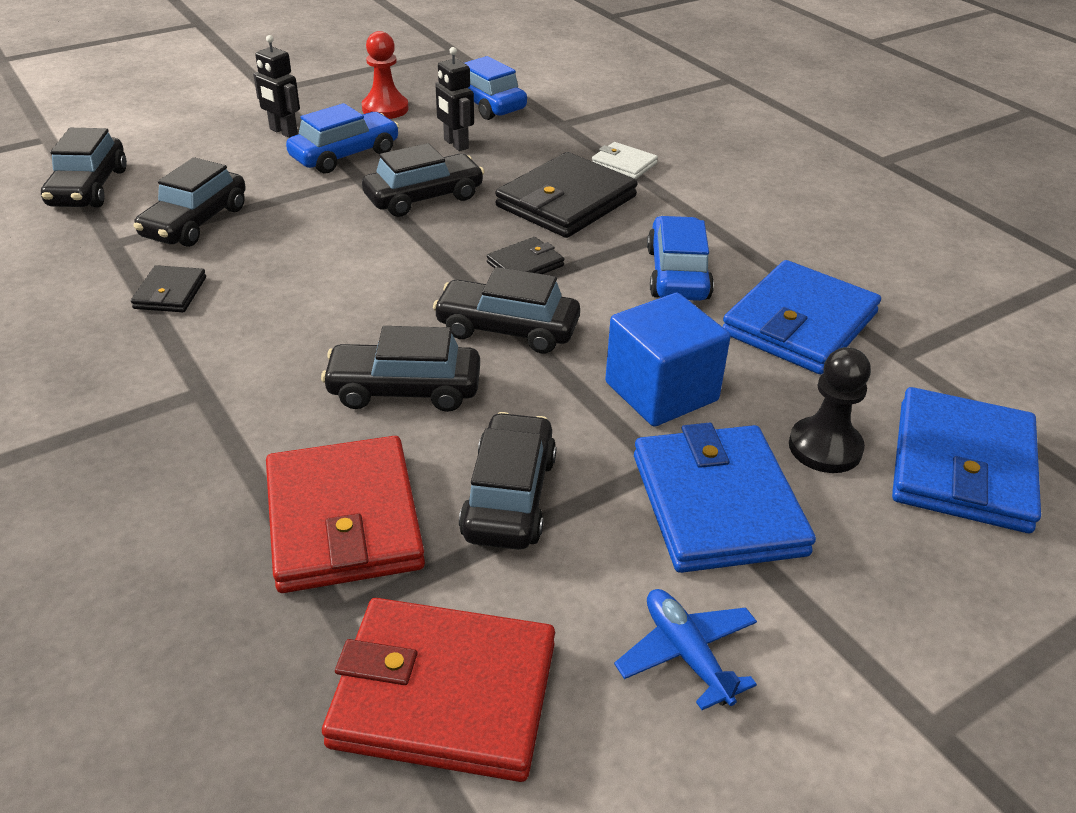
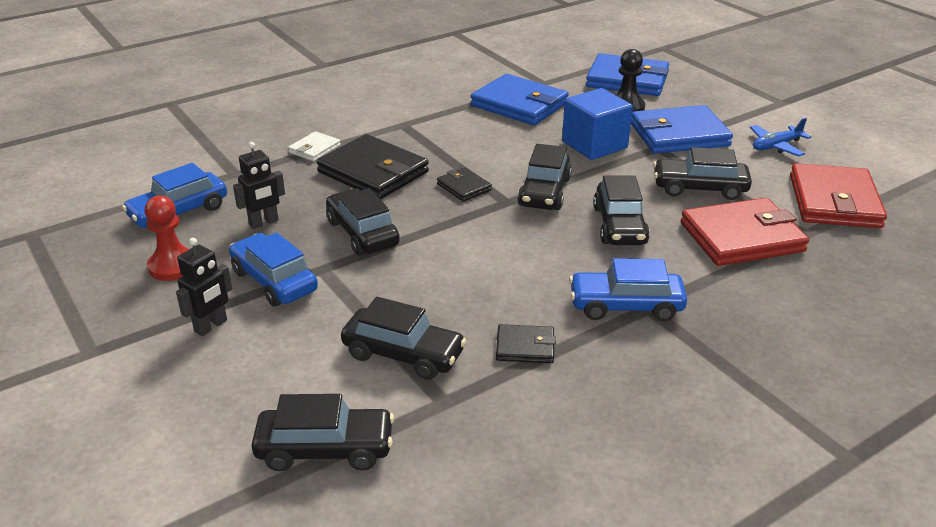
camera: 90 degrees left, 5 degrees down
(677, 274) = (470, 136): blue car -> blue car (625, 306)

